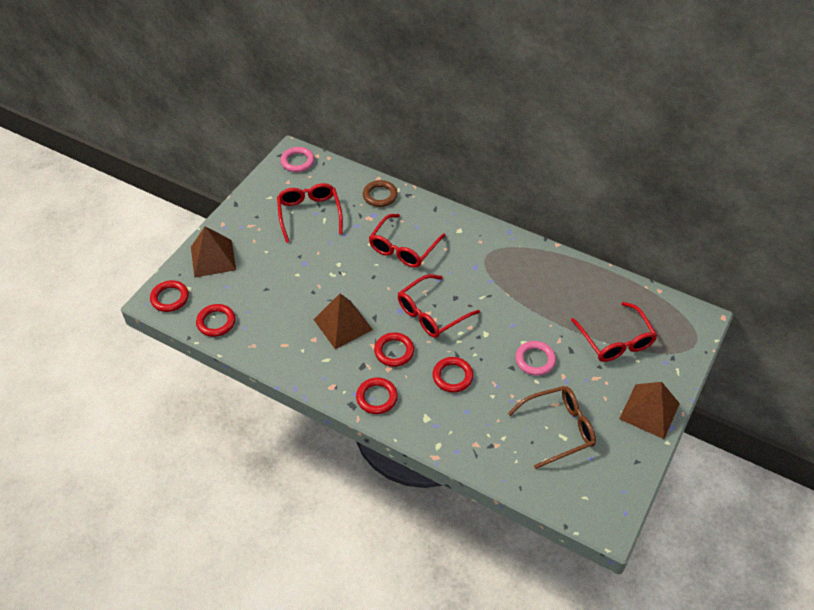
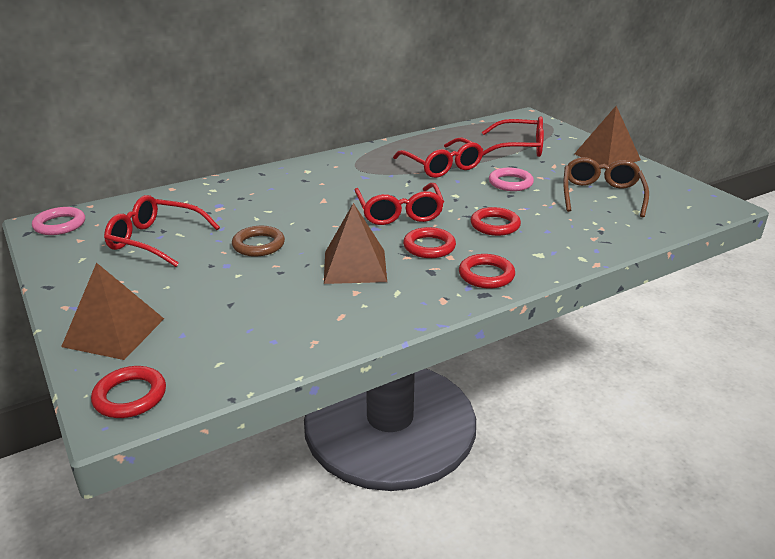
camera: 60 degrees left, 20 degrees down
(216, 322) = (235, 363): red ring -> none
(380, 195) = (198, 194): brown ring -> brown ring (258, 245)
(403, 249) = (291, 203): red glasses -> red glasses (442, 166)

